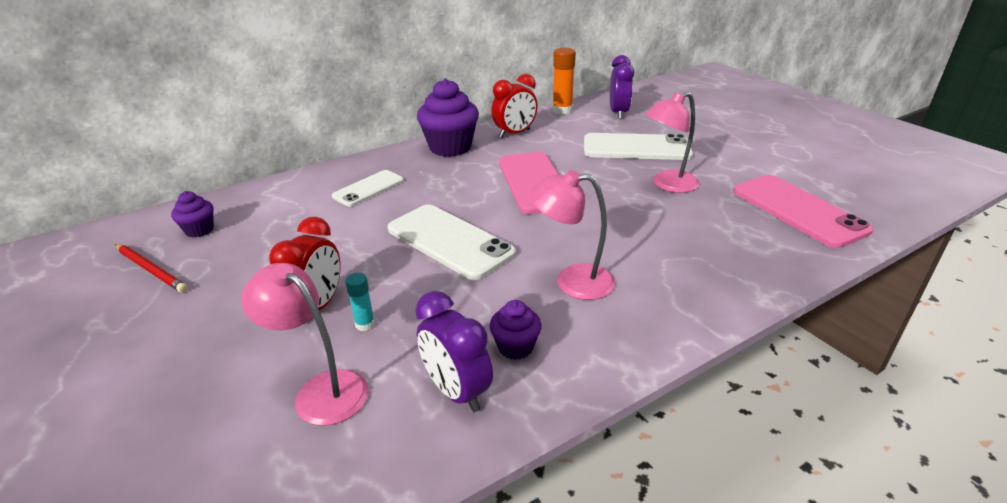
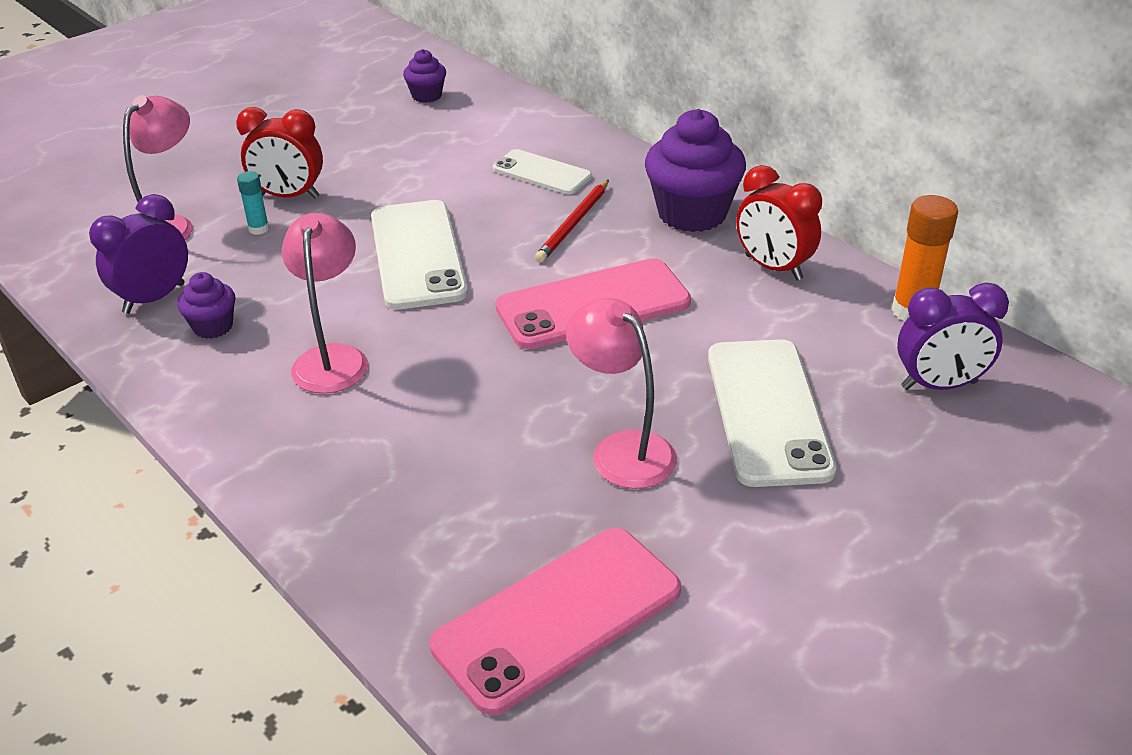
camera: 80 degrees right, 5 degrees up
(151, 270) = (352, 94): red pencil -> red pencil (573, 224)
(449, 241) = (418, 255): white phone -> white phone turned 45 degrees counterclockwise

